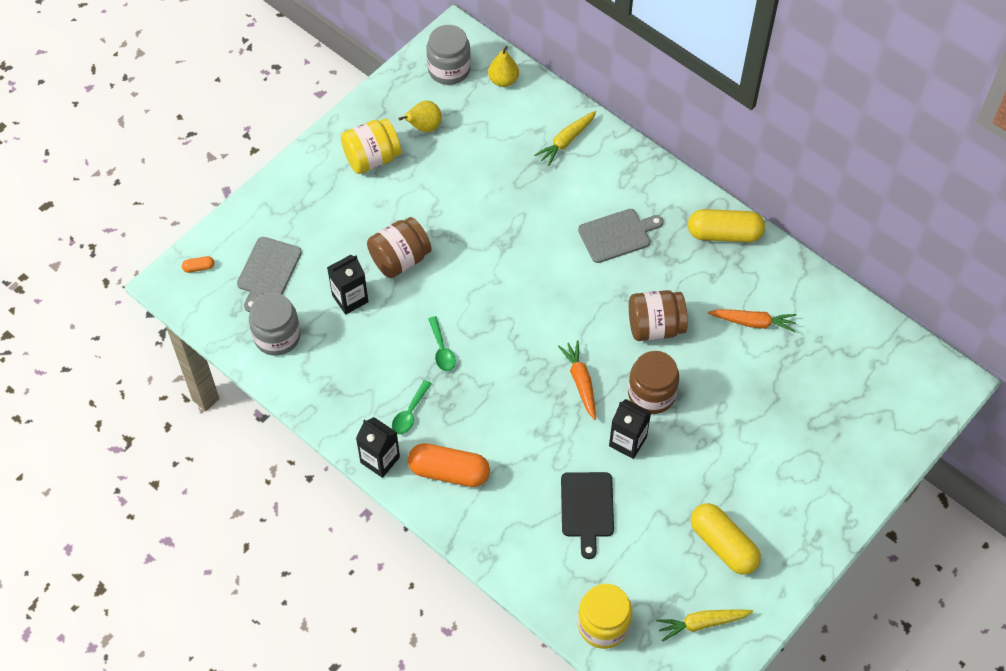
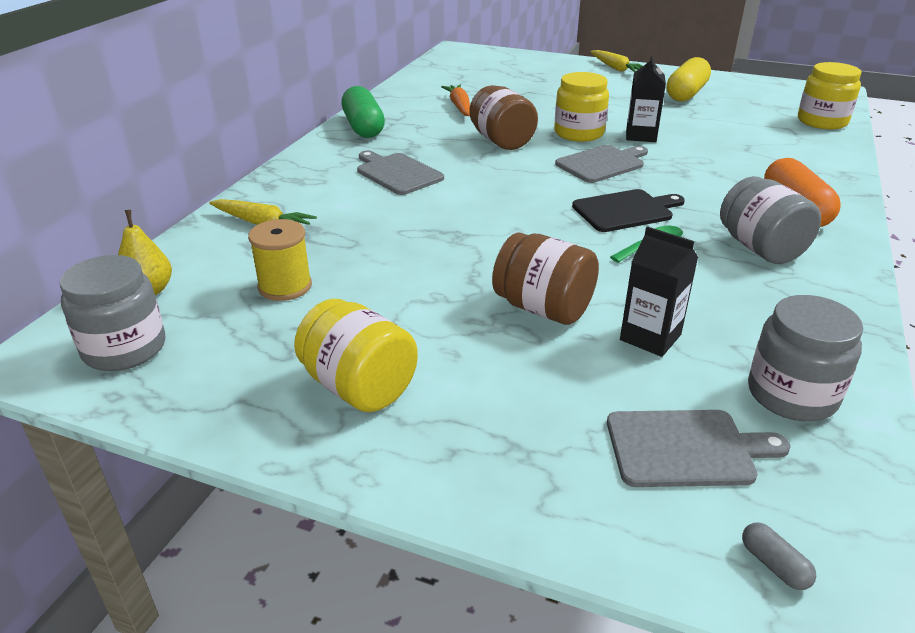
camera: 110 degrees left, 25 degrees down
(199, 267) = (774, 565): orange capsule -> grey capsule
(380, 460) = (845, 254): black carton -> none
(410, 413) = (760, 248): green spoon -> grey jar
(424, 127) = (267, 345): yellow pear -> none
(480, 142) = (285, 286): none -> yellow spool
(580, 382) = (602, 164): orange carrot -> grey cutting board
(587, 508) = (730, 142): black cutting board -> black cutting board (625, 211)
(651, 394) = (579, 133): brown jar -> yellow jar
(702, 623) = (761, 93): yellow carrot -> yellow carrot (616, 68)
(724, 234) = (363, 127): yellow capsule -> green capsule

